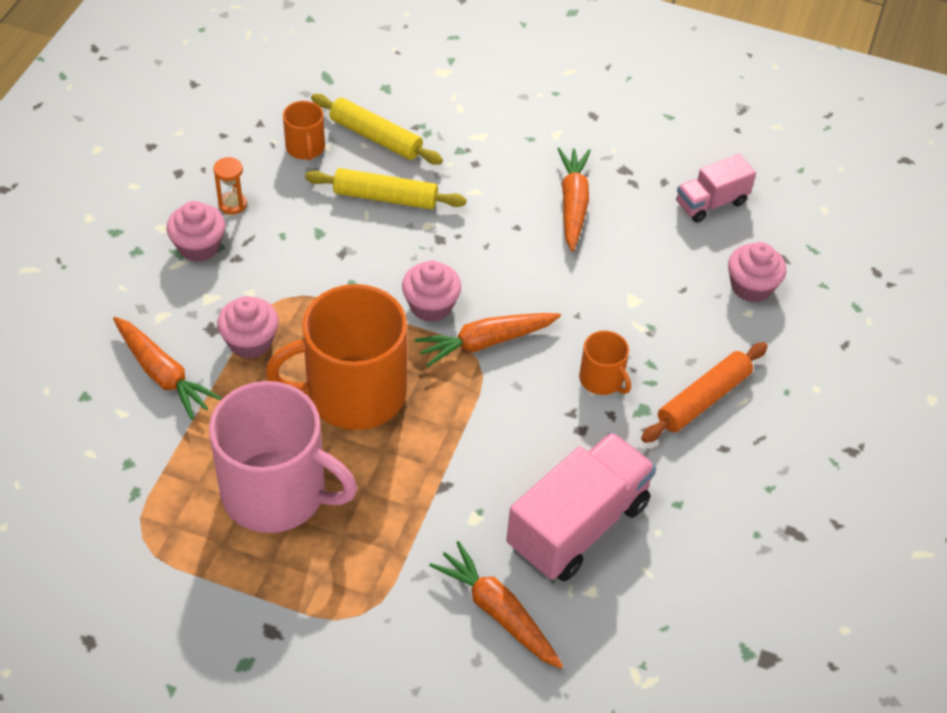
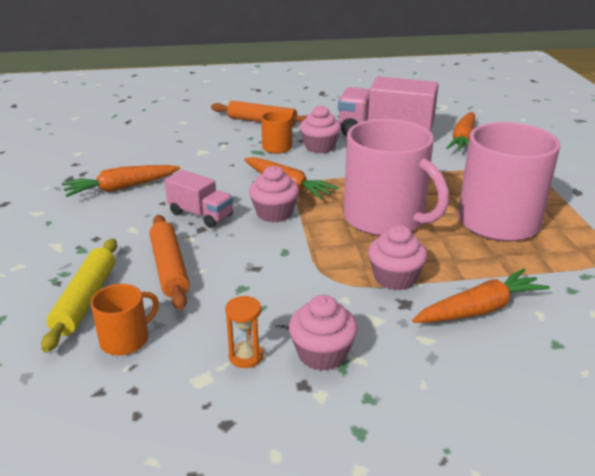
camera: 115 degrees left, 20 degrees down
(163, 374) = (479, 309): orange carrot -> orange carrot turned 45 degrees clockwise
(353, 393) = (385, 218): orange mug -> pink mug
(385, 197) = (169, 268): yellow rolling pin -> orange rolling pin
(711, 203) = (89, 146): pink truck -> pink truck (201, 215)
(751, 287) = (160, 124): pink cupcake -> pink cupcake (320, 147)

